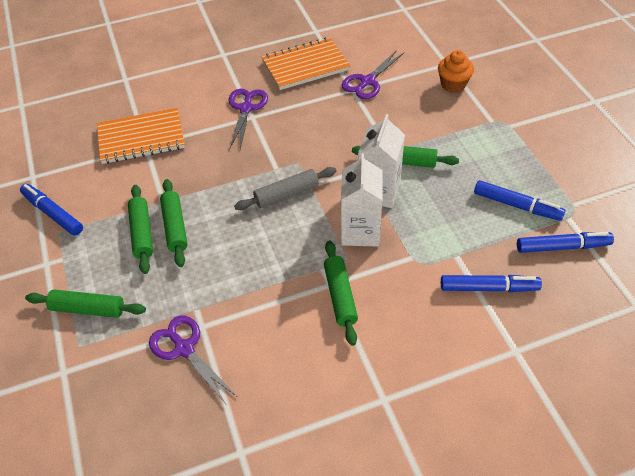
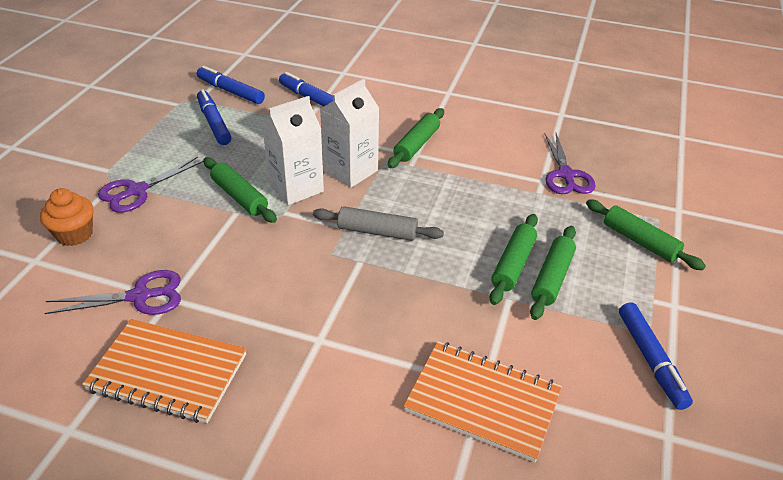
camera: 145 degrees left, 10 degrees down
(246, 109) = (314, 356): purple scissors -> purple scissors (137, 191)

